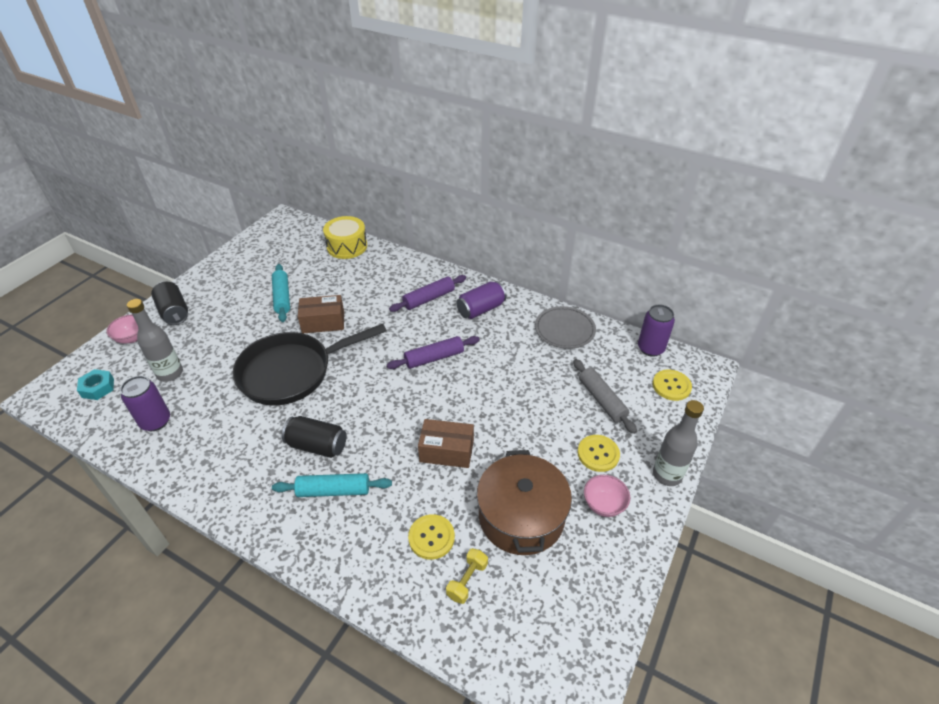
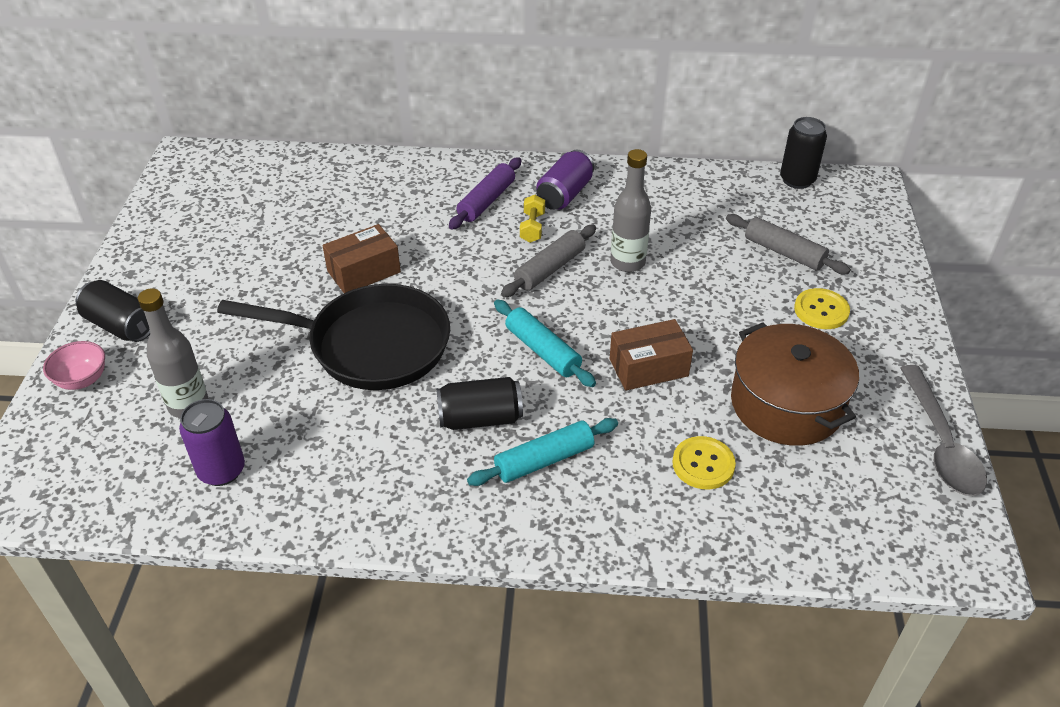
camera: 25 degrees left, 0 degrees up
(98, 388) = (87, 460): turquoise nut -> none
(282, 297) = (275, 258): turquoise rolling pin -> turquoise rolling pin (542, 351)
(292, 372) = (370, 345): black pan -> black pan turned 120 degrees counterclockwise
(347, 246) = (317, 167): yellow drum -> none
(434, 358) = (550, 269): purple rolling pin -> grey rolling pin
(467, 580) = (777, 491): yellow dumbbell -> yellow dumbbell (532, 227)
(564, 330) = (685, 188): grey plate -> none
(603, 505) = (864, 360): pink bowl -> none
(616, 596) = (940, 443): none -> grey spoon
(650, 348) = (797, 180): purple can -> black can
(667, 475) = (907, 306): grey bottle -> grey bottle (627, 262)
(671, 386) = (847, 213): yellow button -> none

